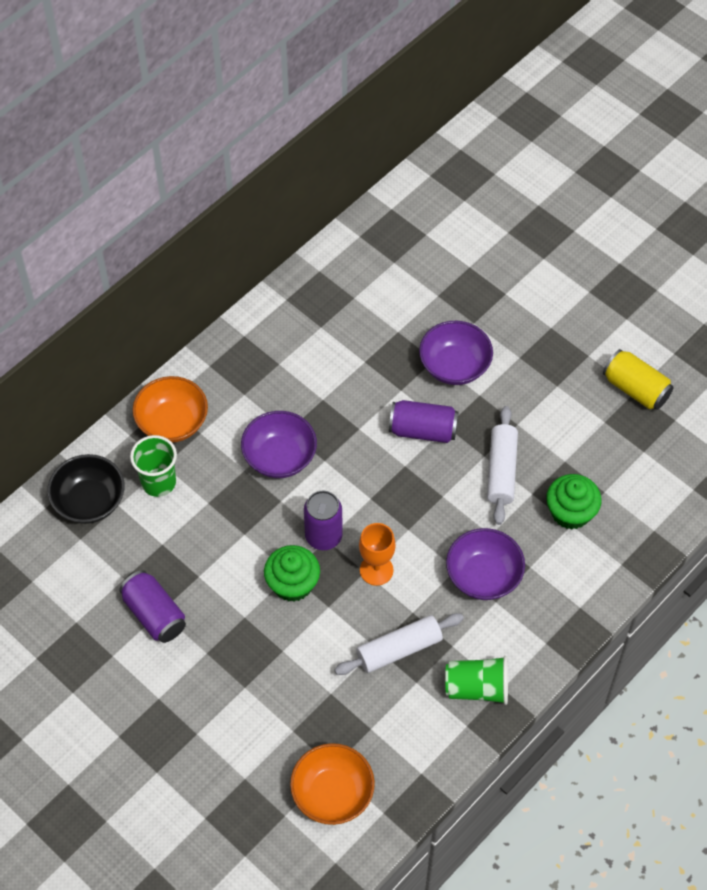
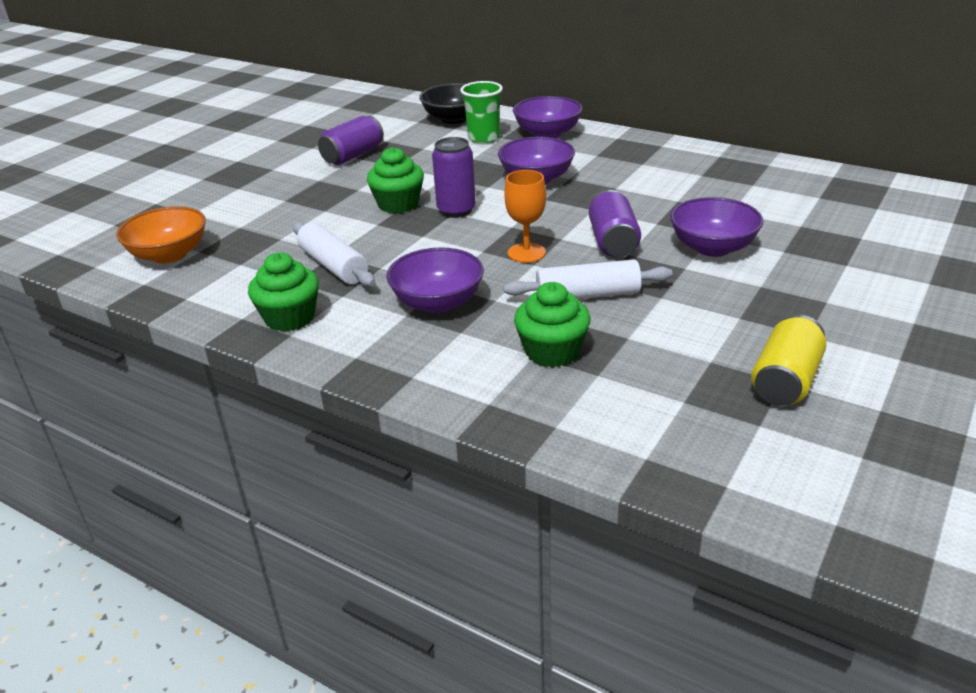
camera: 80 degrees right, 25 degrees down
(172, 422) = (547, 133): orange bowl -> purple bowl
(376, 570) = (426, 241): orange goblet -> orange goblet (526, 253)
(477, 688) = (290, 318): green cup -> green cupcake

